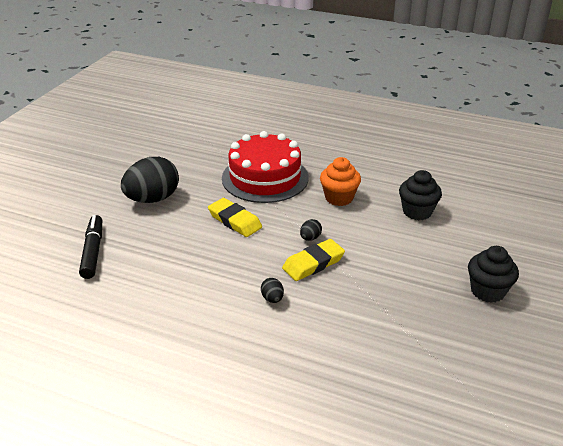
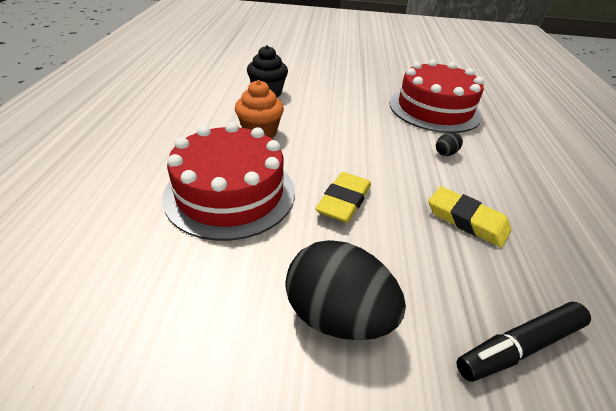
camera: 110 degrees left, 5 degrees up
(310, 238) = (342, 143): black egg -> none
(313, 263) = (380, 137): yellow eraser -> yellow eraser (466, 220)
(364, 328) = (434, 109): none -> red cake
(487, 291) = (354, 69): black cupcake -> none

